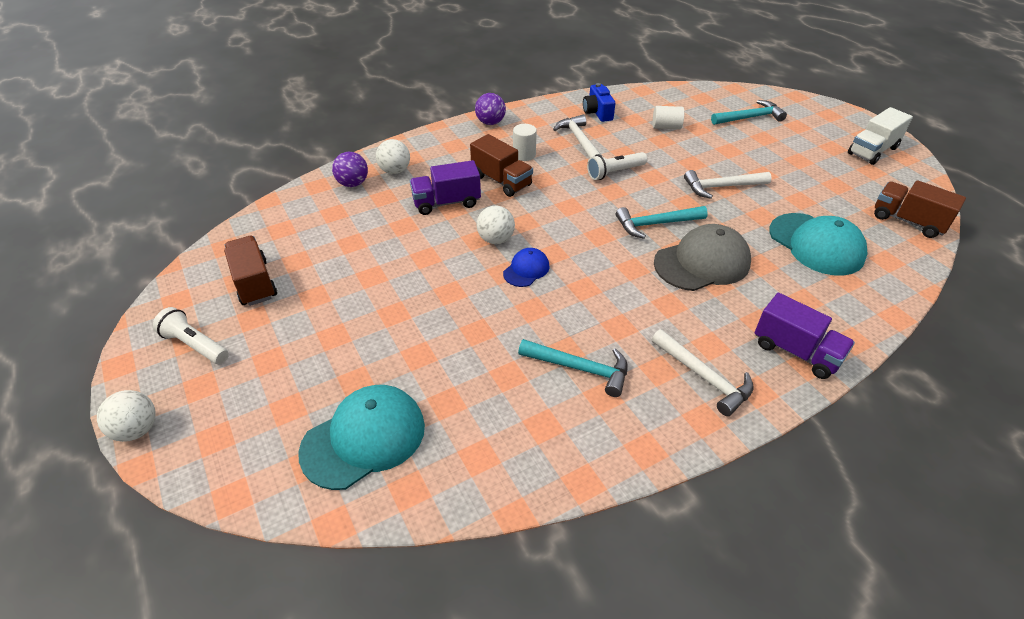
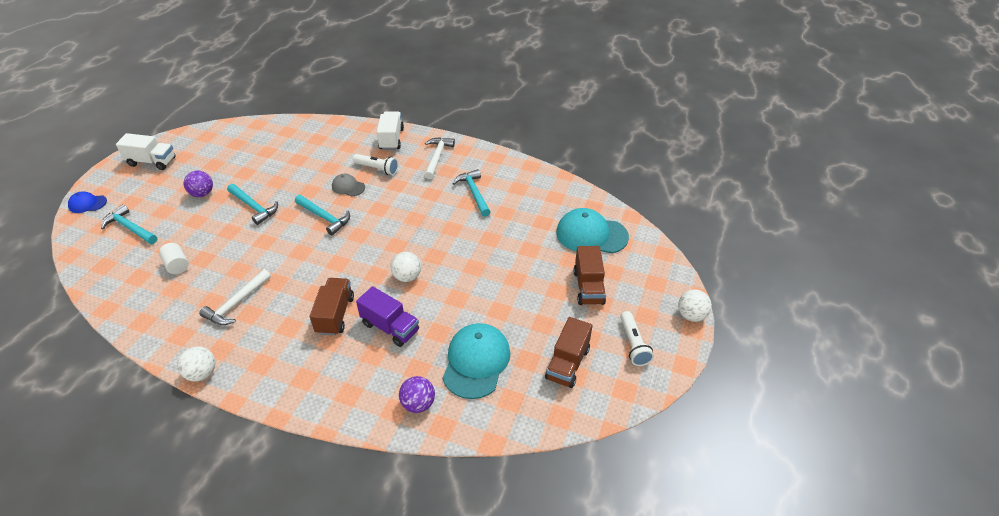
camera: 130 degrees left, 0 degrees up
(395, 171) = (376, 390): white ball -> white ball (202, 373)
(490, 122) = (243, 379): purple ball -> purple ball (202, 194)
(524, 155) = (285, 323): white cylinder -> none
(526, 269) = (422, 248): blue cap -> blue cap (87, 204)
(597, 112) = (174, 317): blue camera -> none
(615, 172) = (273, 262): white flashlight -> white flashlight (377, 169)
(702, 262) = (348, 187): grey cap -> grey cap, size x0.52
(721, 187) = (254, 207): white hammer -> turquoise hammer
(796, 351) = (391, 139): purple truck -> white truck
(816, 244) = (291, 155): turquoise cap -> turquoise cap (476, 362)
(908, 221) = (238, 133): brown truck -> brown truck (588, 287)

